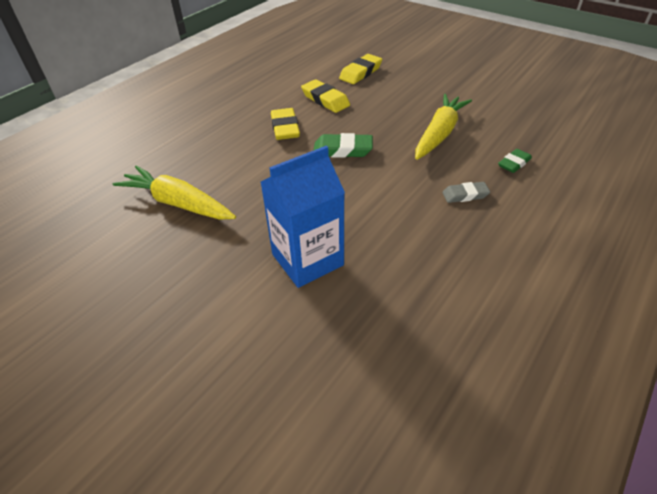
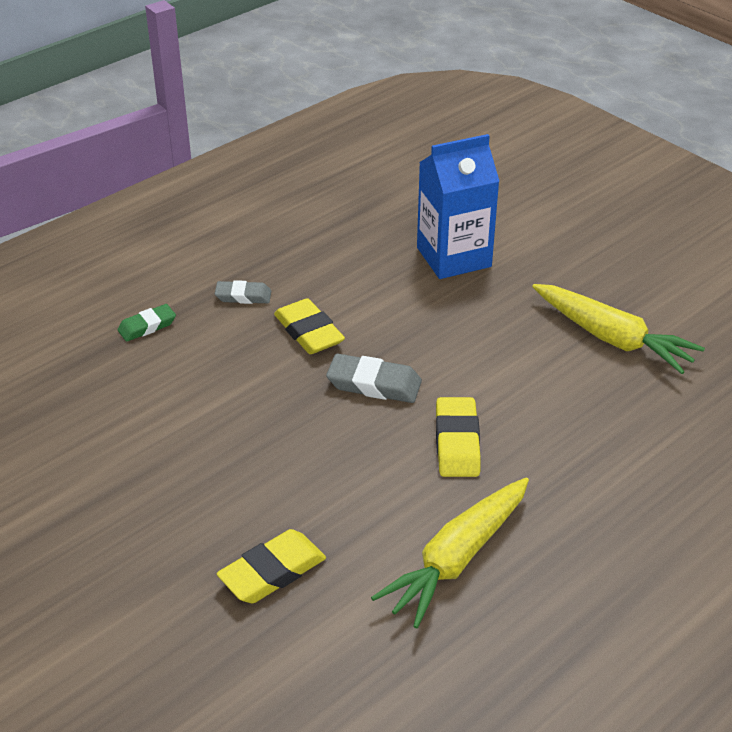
camera: 170 degrees left, 5 degrees down
(325, 100) = (371, 499): yellow eraser -> yellow eraser (308, 332)
(342, 150) = (374, 384): green eraser -> grey eraser
(439, 134) = (213, 389): yellow carrot -> yellow carrot (457, 559)

